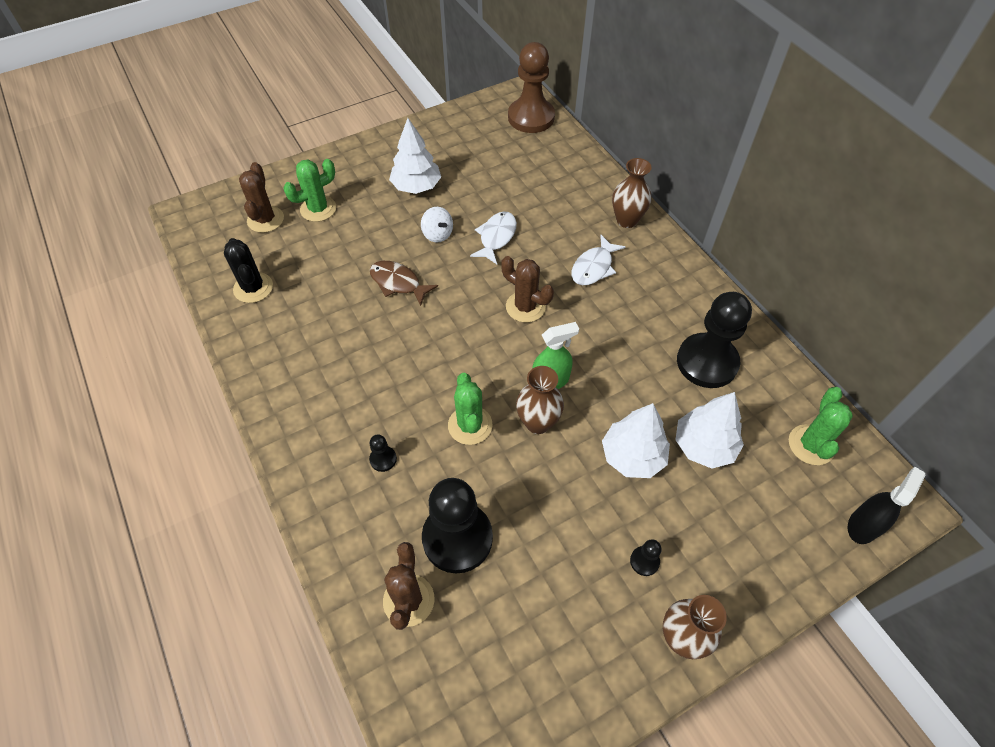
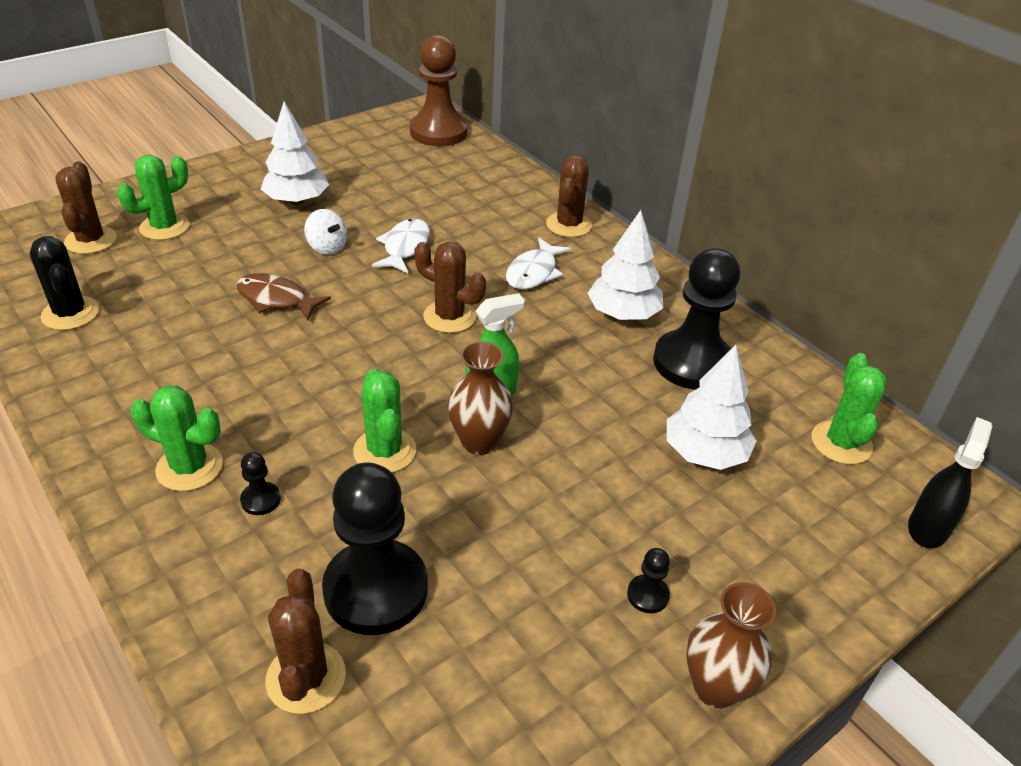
camera: 10 degrees left, 15 degrees down
(335, 428) = (189, 467): none -> green cactus
(626, 220) = (569, 225): brown vase -> brown cactus
(632, 456) = (612, 471): white tree -> white tree (623, 314)

